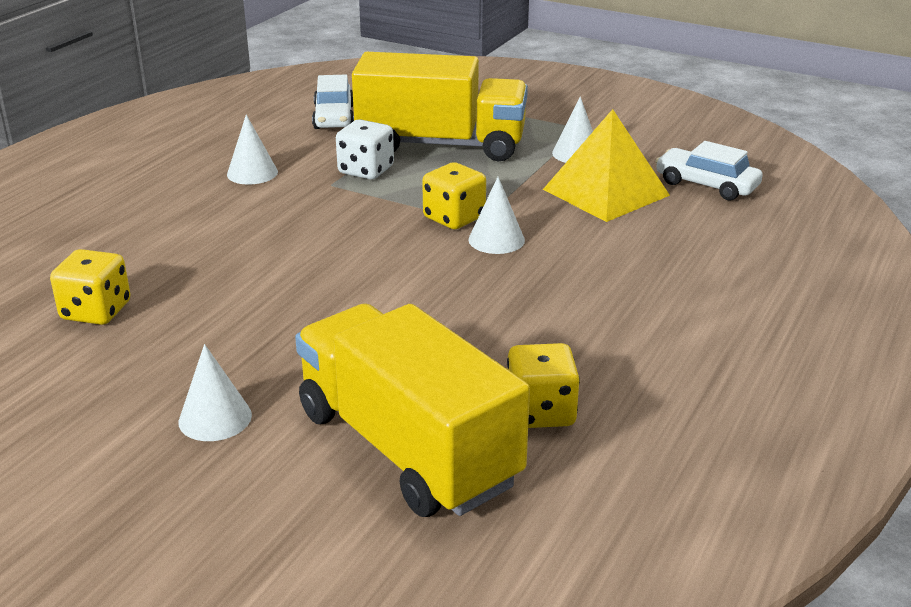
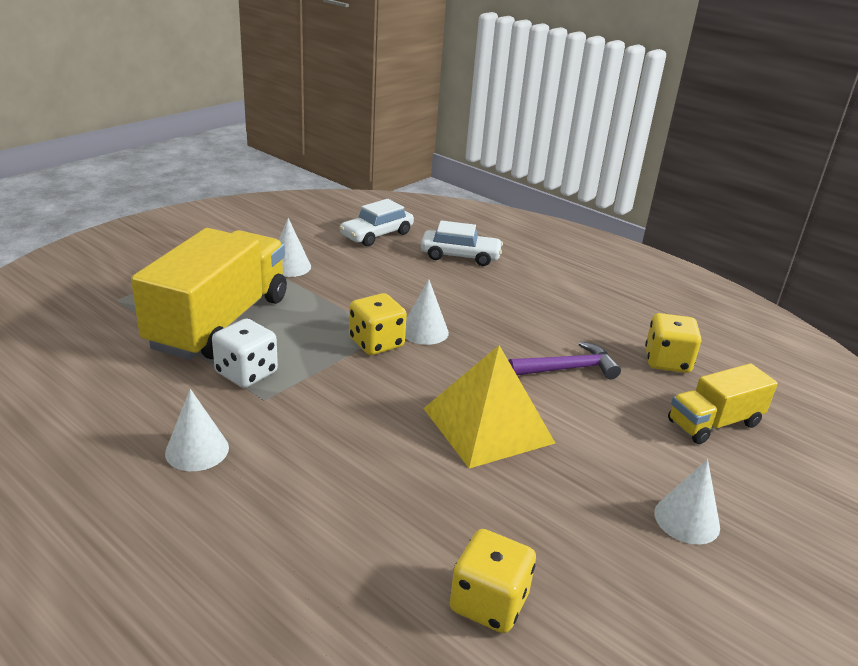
camera: 80 degrees left, 0 degrees up
(334, 117) = (87, 373): white car -> white car (460, 256)
(407, 448) = (714, 423): yellow truck -> yellow truck, size x0.53
(473, 334) = (567, 369): none -> purple hammer
(605, 192) = (366, 271): yellow pyramid -> yellow pyramid (487, 425)

